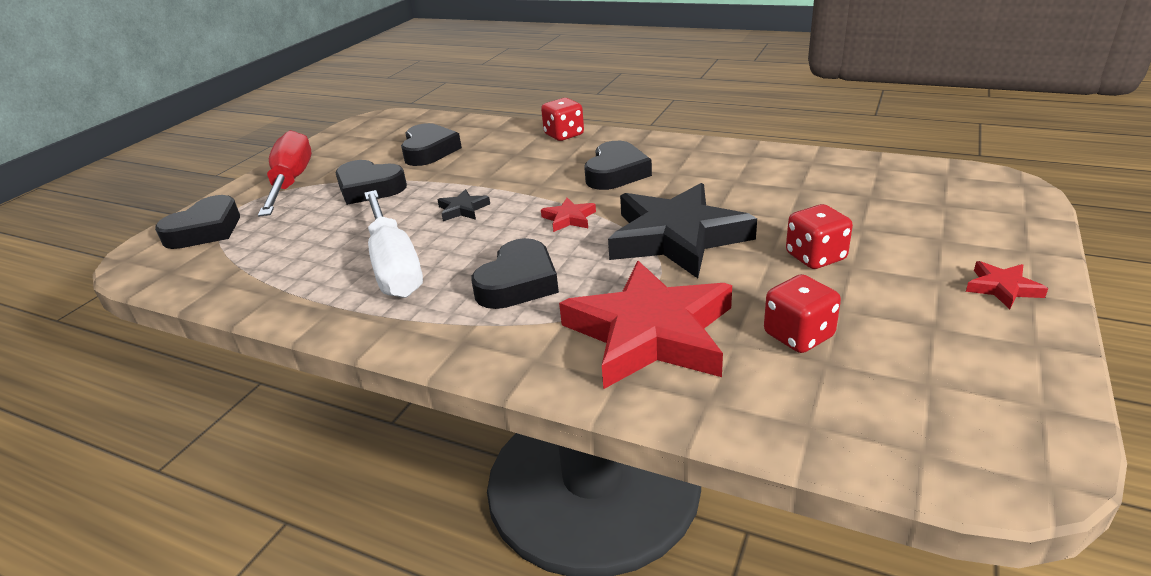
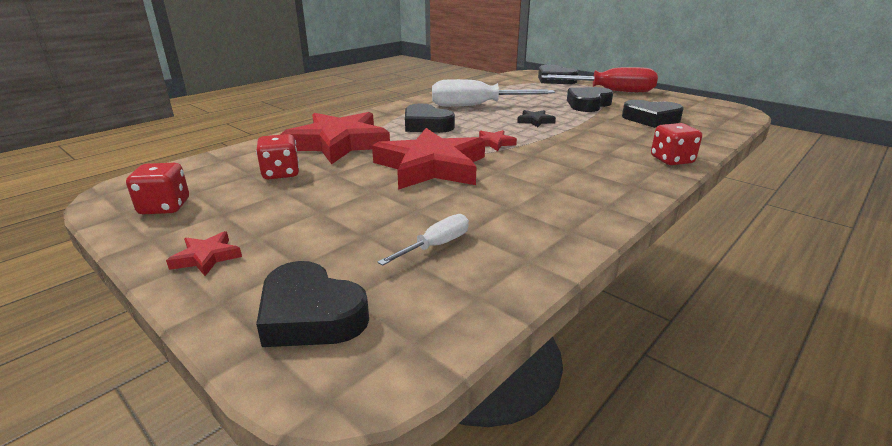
camera: 105 degrees right, 5 degrees down
(616, 173) = (565, 166): black heart -> black heart (310, 315)
(677, 237) = (431, 166): black star -> red star
(815, 257) = (347, 202): red dice -> red dice (165, 207)
(837, 194) = (435, 246): none -> white screwdriver

